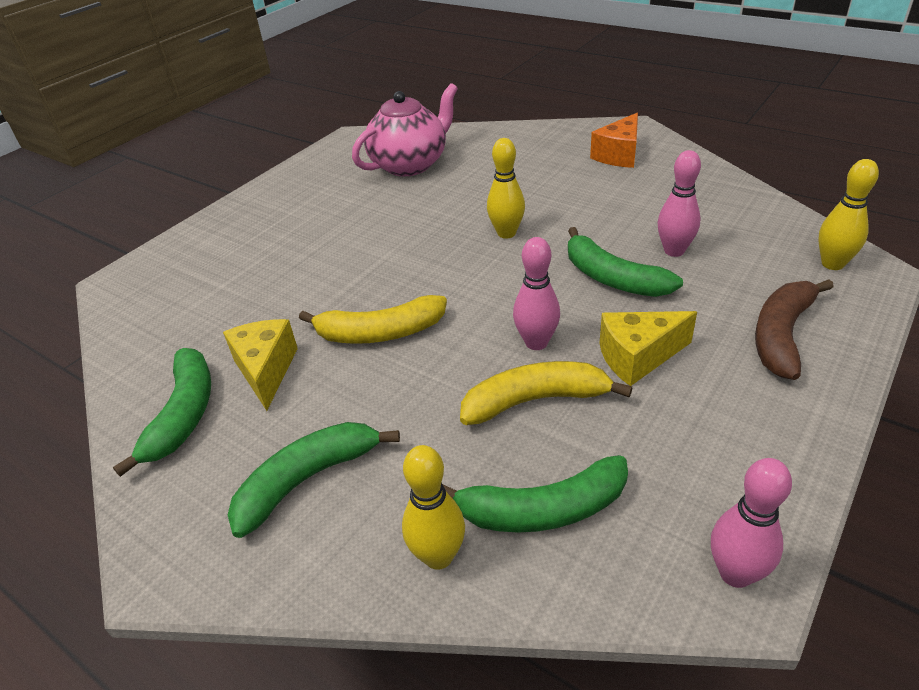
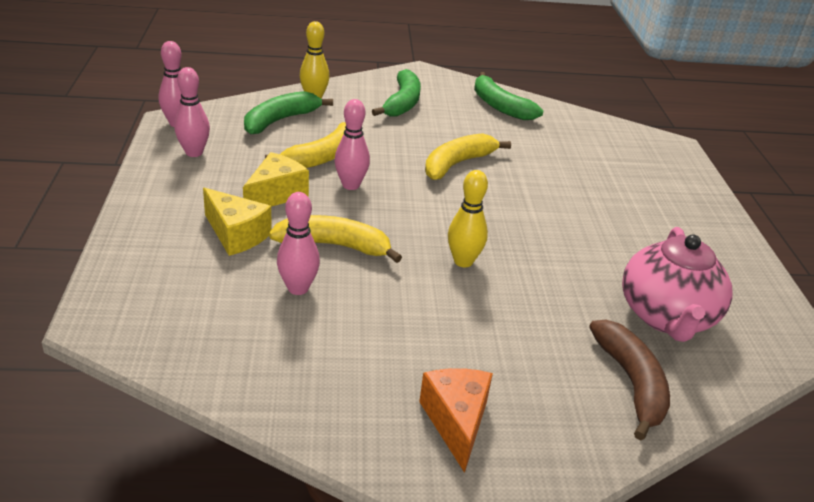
camera: 135 degrees right, 5 degrees down
(266, 370) = (492, 131): yellow cheese -> yellow cheese (236, 235)
(612, 278) = (334, 245): green banana -> yellow banana
(724, 476) = (194, 153): none -> pink bowling pin
(782, 335) = (177, 237): brown banana -> brown banana (631, 383)
(832, 264) = (140, 318): yellow bowling pin -> none

